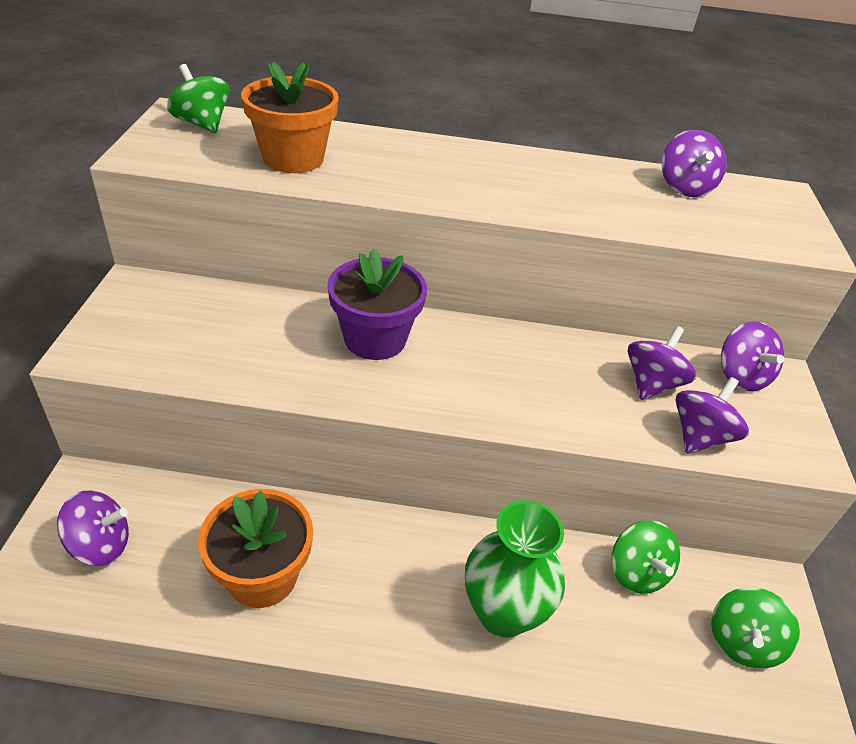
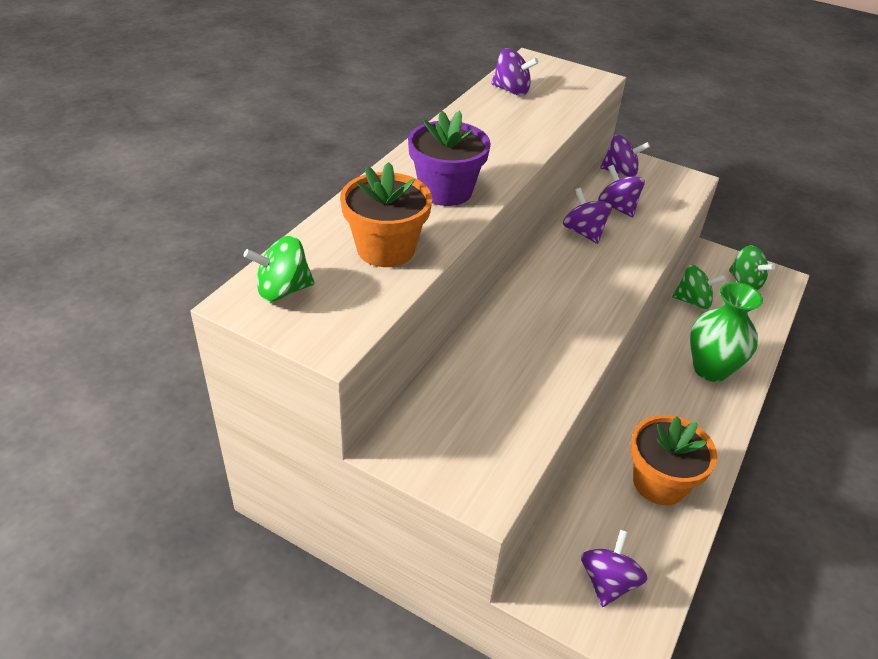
camera: 65 degrees left, 0 degrees up
(375, 339) = (530, 314): purple flower pot -> purple flower pot (446, 191)
(700, 436) = (667, 209): purple spinning top -> purple spinning top (583, 232)

